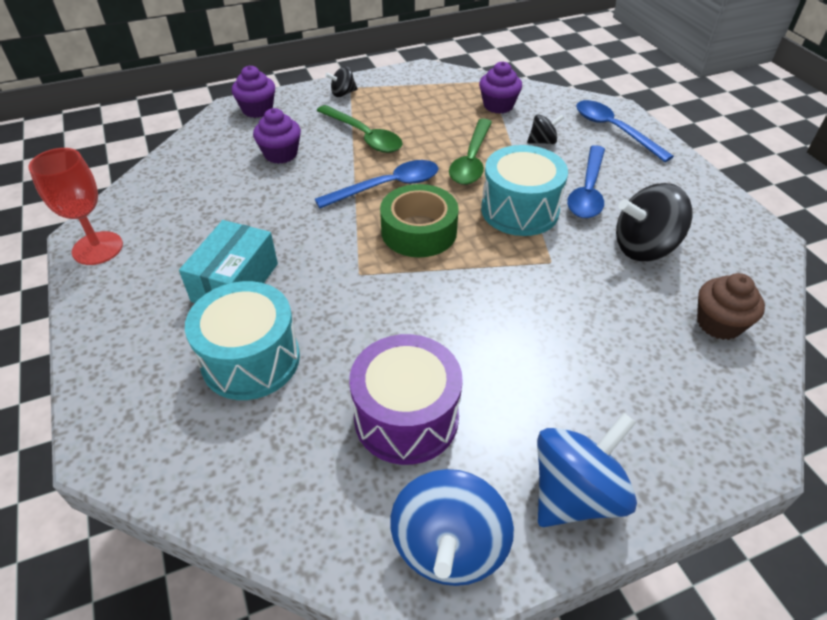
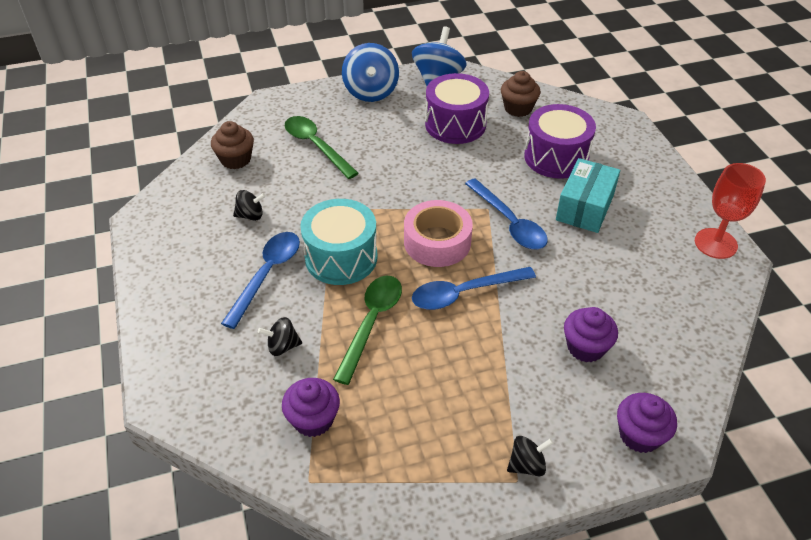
camera: 175 degrees left, 0 degrees up
(251, 359) = (556, 157): turquoise drum -> purple drum
(292, 468) = (518, 108): none -> brown cupcake
(364, 136) = (492, 371): green spoon -> green spoon (316, 146)
(419, 231) = (437, 242): green tape -> pink tape
(575, 493) = (371, 92): blue spinning top -> blue spinning top turned 60 degrees counterclockwise
(614, 130) = (189, 360): blue spoon -> blue spoon (509, 222)
(644, 247) = (250, 215): black spinning top -> black spinning top, size x0.51

